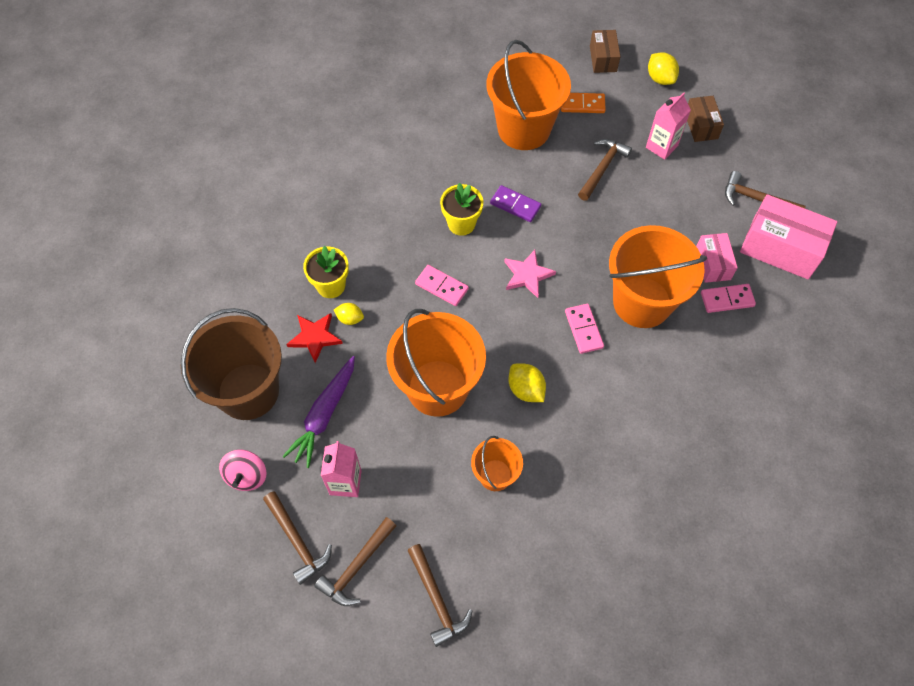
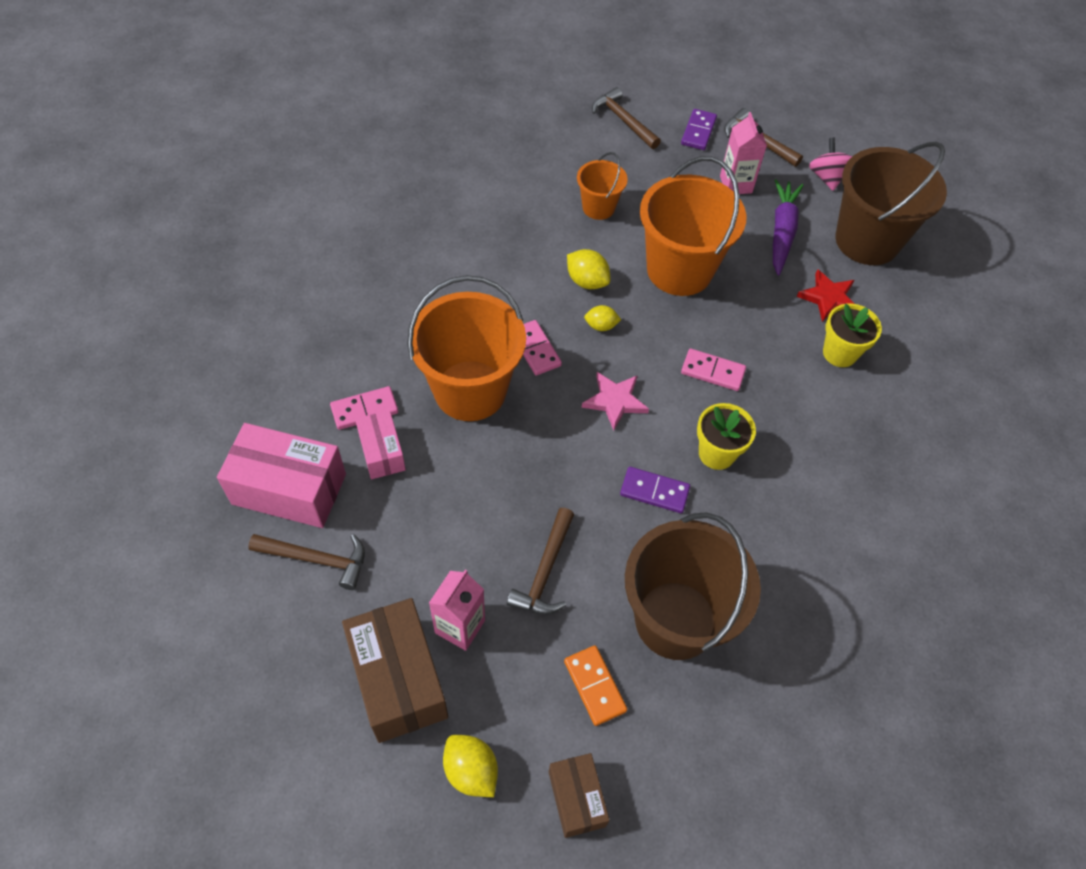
camera: 165 degrees right, 5 degrees down
(350, 318) = (800, 322): yellow lemon -> yellow lemon (601, 326)
(357, 567) = (698, 131): brown hammer -> purple domino
(523, 129) = (675, 620): orange bucket -> brown bucket
(582, 104) = (595, 686): orange domino -> orange domino turned 75 degrees clockwise
(701, 126) = (398, 679): brown box -> brown box, size x1.76

